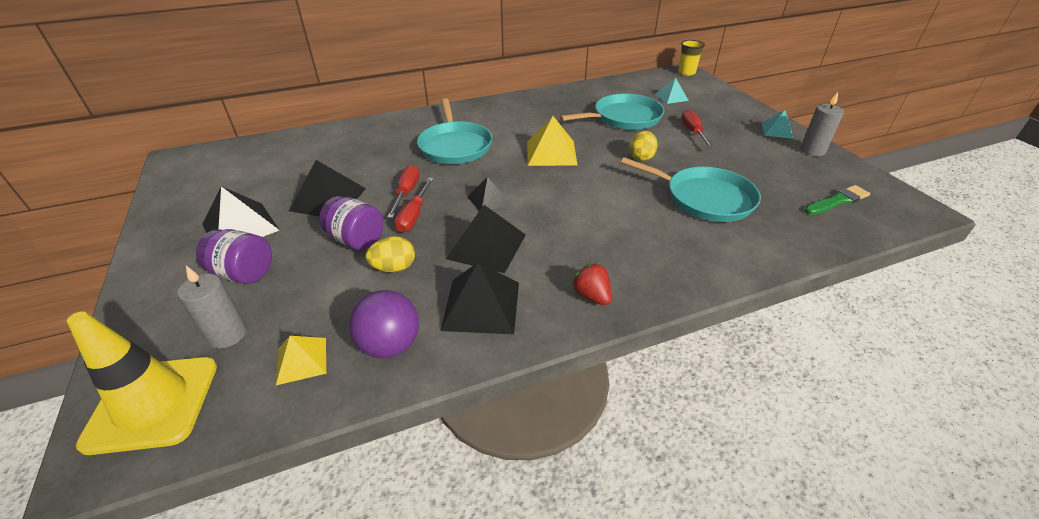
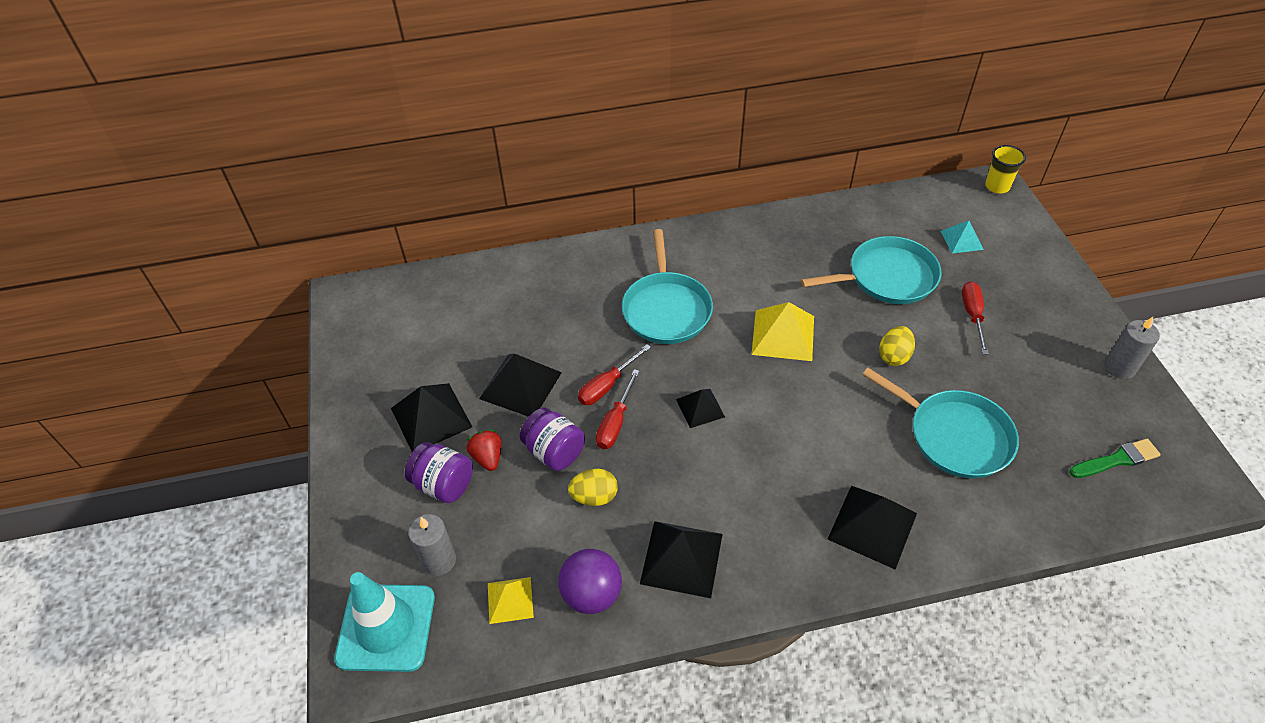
camera: 10 degrees right, 10 degrees up
(153, 403) = (386, 627): yellow traffic cone -> turquoise traffic cone
(406, 193) = (607, 385): red screwdriver -> red screwdriver turned 150 degrees counterclockwise
(486, 246) = (692, 479): black pyramid -> black pyramid (872, 526)
(592, 296) = (796, 562): red strawberry -> red strawberry (487, 457)
(777, 130) = (1086, 324): turquoise pyramid -> none

